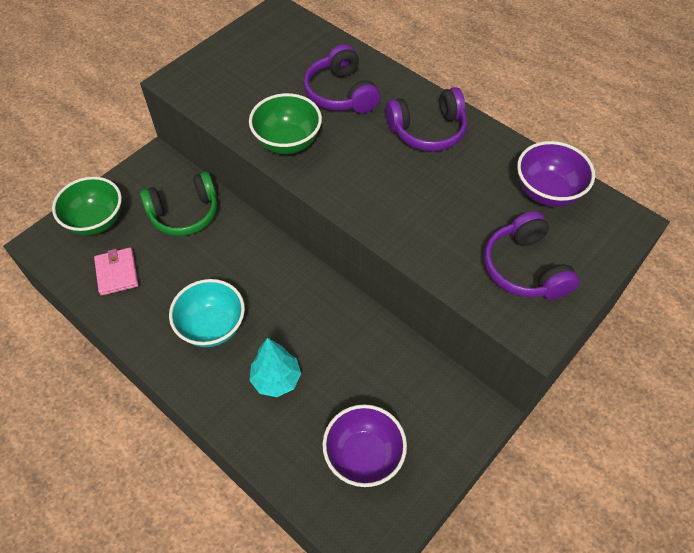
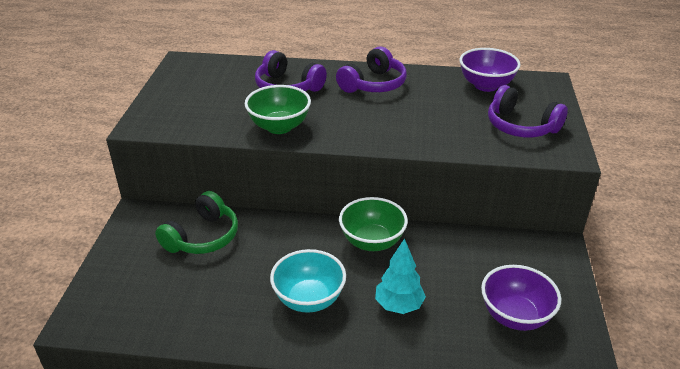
camera: 35 degrees left, 20 degrees down
(96, 221) = (121, 279): green bowl -> green bowl (372, 242)
(117, 273) = (180, 306): pink wallet -> none

